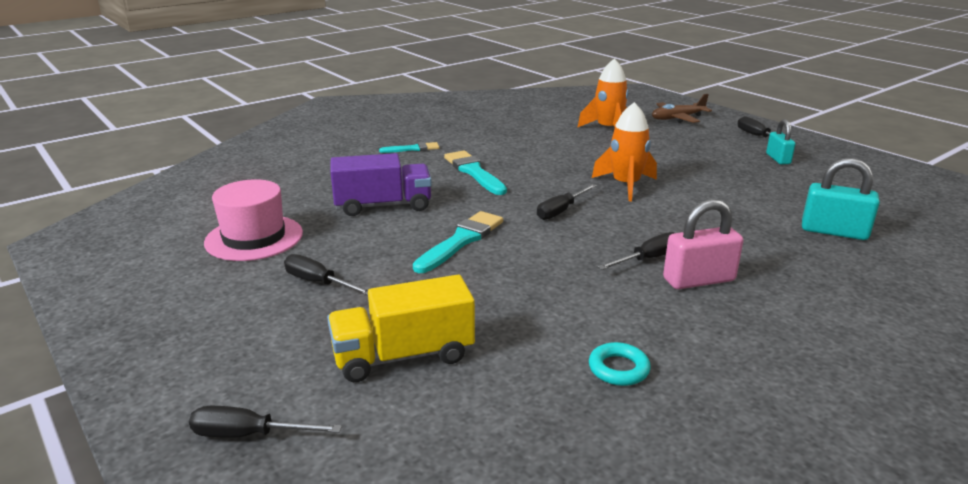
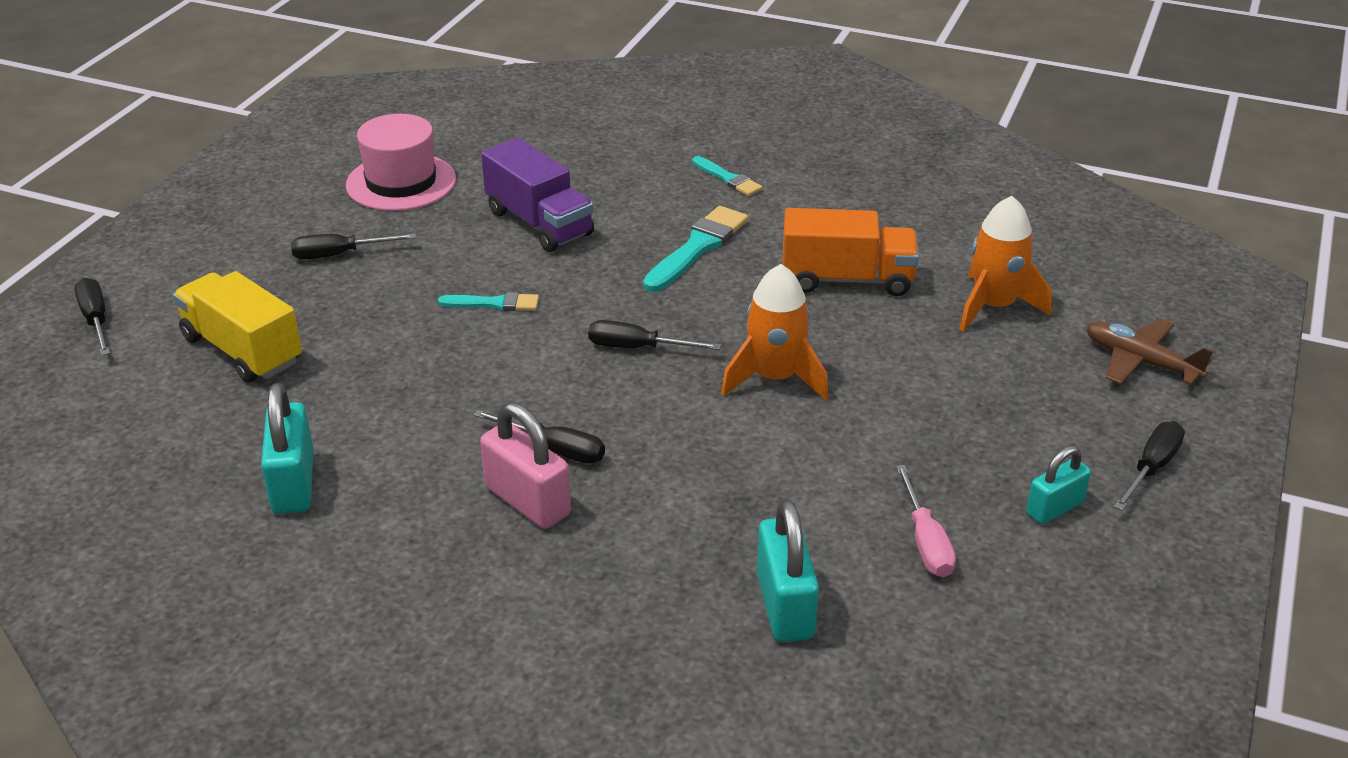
camera: 60 degrees right, 10 degrees up
(318, 283) = (339, 254): black screwdriver -> black screwdriver turned 105 degrees counterclockwise
(461, 241) = (494, 303): turquoise brush -> turquoise brush, size x0.60
(550, 149) = (847, 279): none -> orange truck
(618, 369) = (293, 484): turquoise ring -> turquoise padlock
(792, 188) = (925, 541): none -> pink screwdriver

